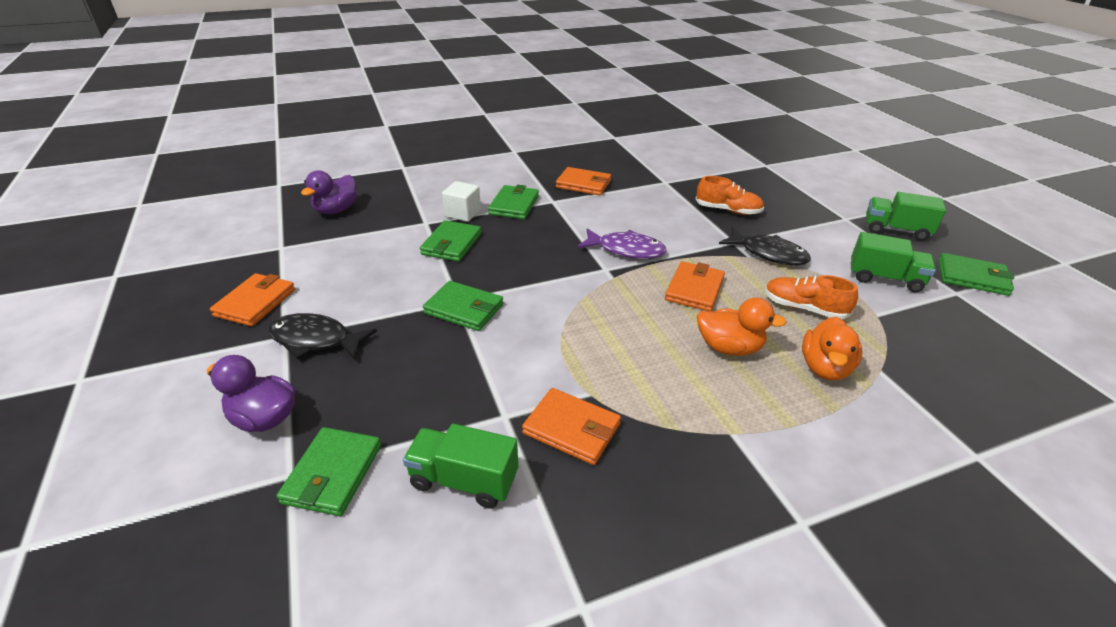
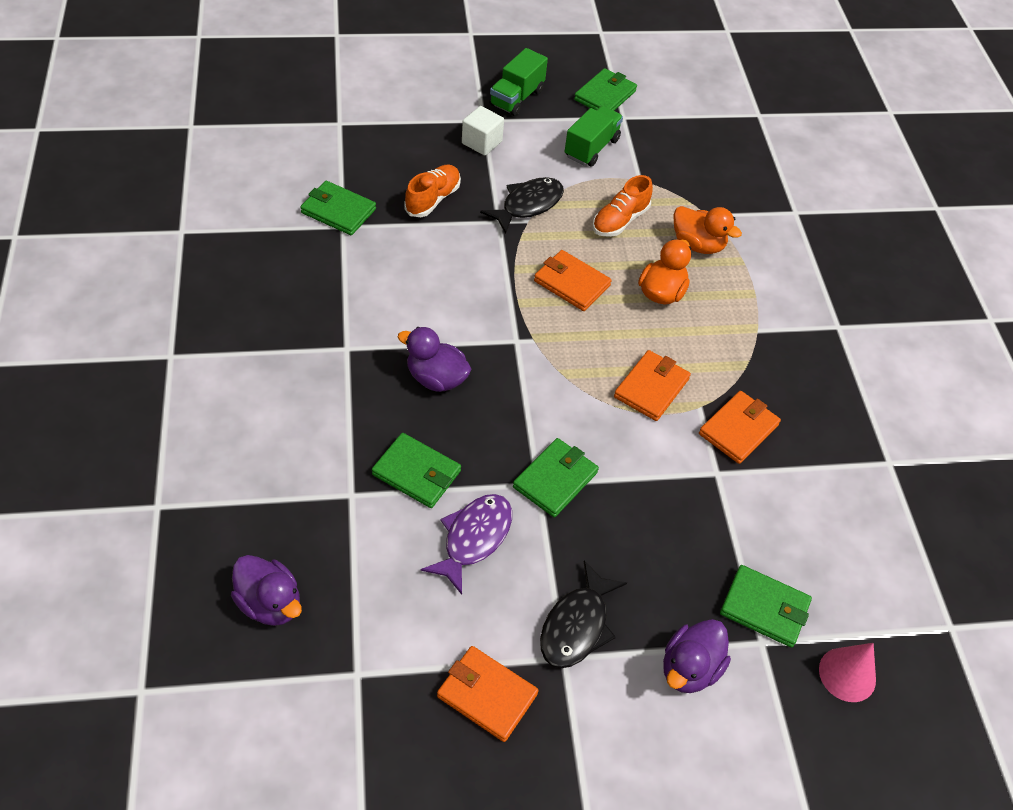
camera: 80 degrees left, 15 degrees up
(237, 567) = (847, 674): none -> pink cone
(463, 213) = (341, 450): white cube -> white cube (482, 142)
(464, 480) = (782, 513): green truck -> none
(514, 205) = (340, 390): green wallet -> green wallet (338, 211)
(544, 239) = (436, 378): none -> purple duck
(583, 184) = (313, 305): orange wallet -> orange wallet (651, 388)
(626, 250) = (485, 312): purple fish -> purple fish (474, 538)

